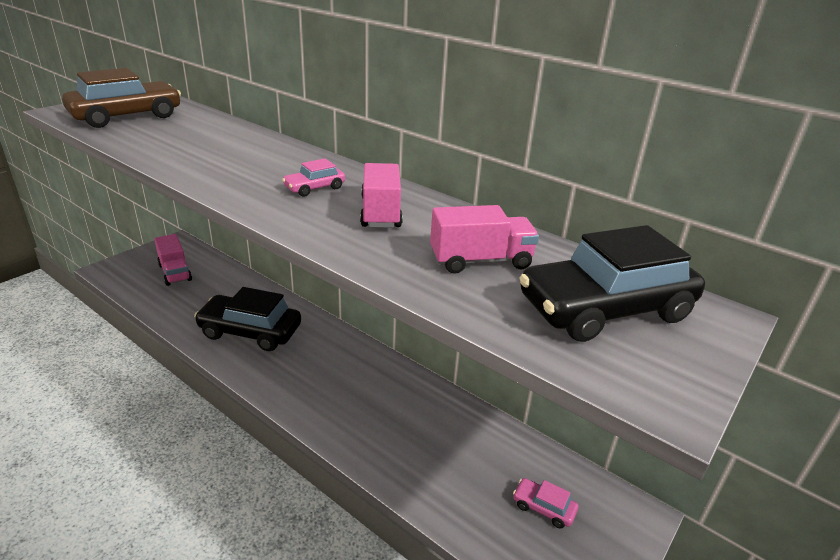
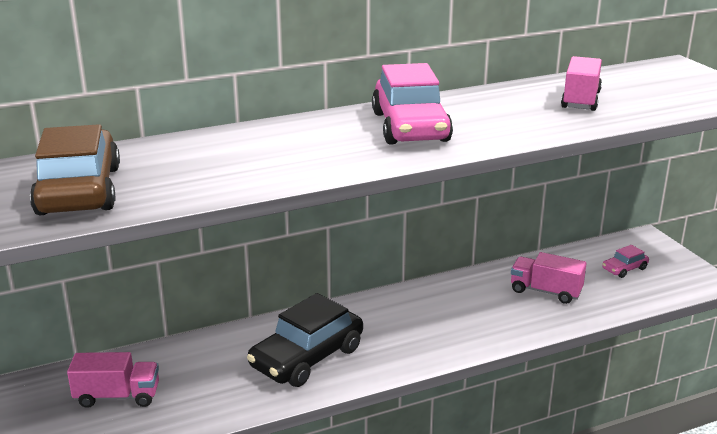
camera: 60 degrees left, 5 degrees down
(314, 188) = (410, 127): pink car -> pink car, size x2.16
(381, 213) = (481, 113): pink truck -> pink truck (545, 291)
(605, 309) = (656, 85): black car -> none

